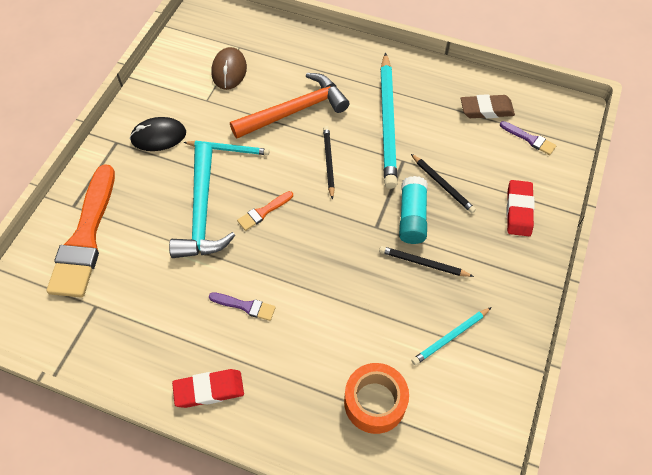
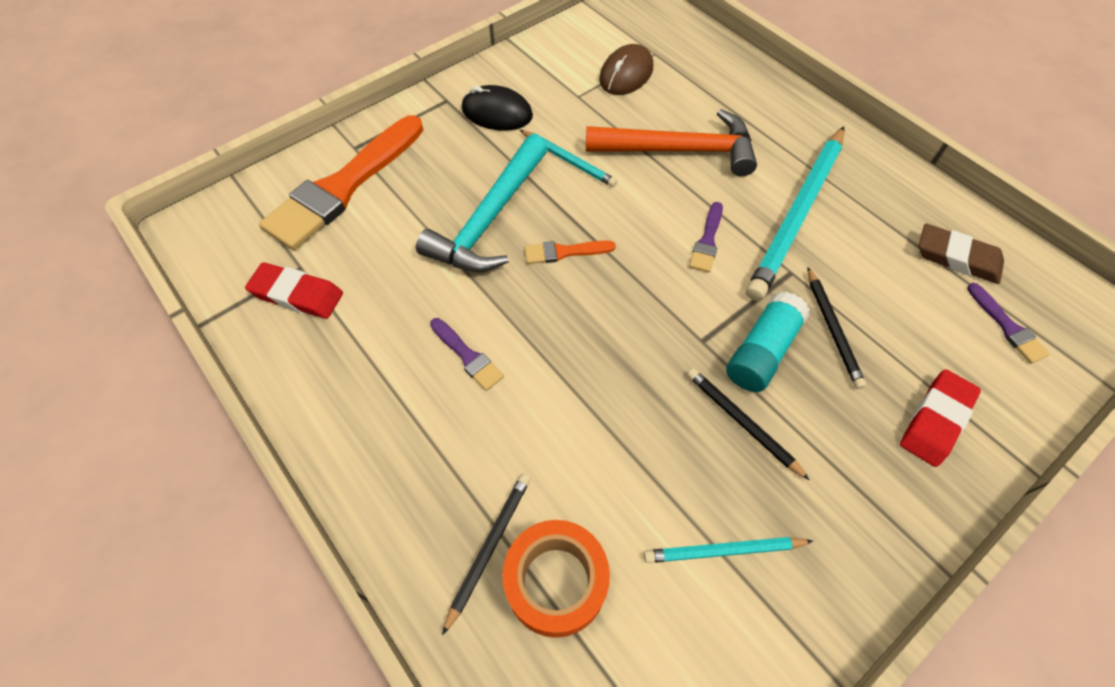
camera: 30 degrees right, 0 degrees up
(209, 390) = (355, 438): red eraser -> red eraser (297, 294)
(328, 162) = (686, 229): black pencil -> black pencil (489, 548)
(345, 164) = (707, 241): none -> purple brush

